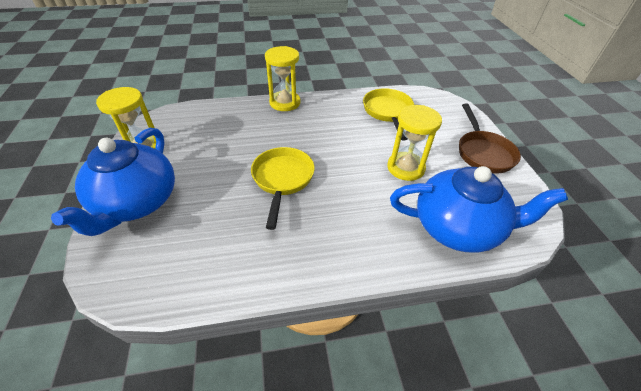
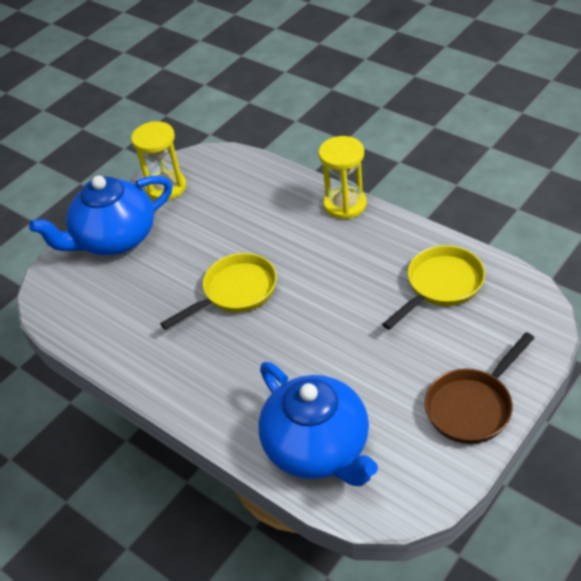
camera: 55 degrees right, 0 degrees up
(405, 168) = (360, 360): yellow hourglass -> none

